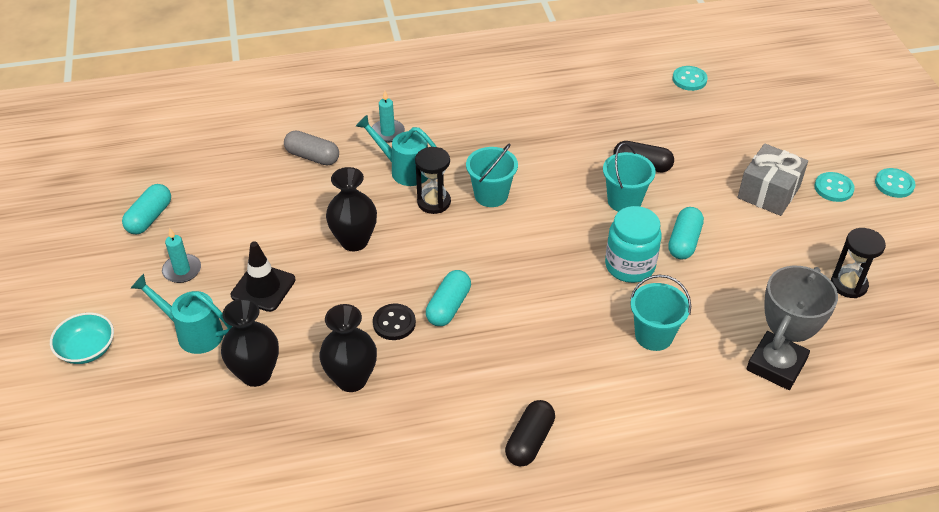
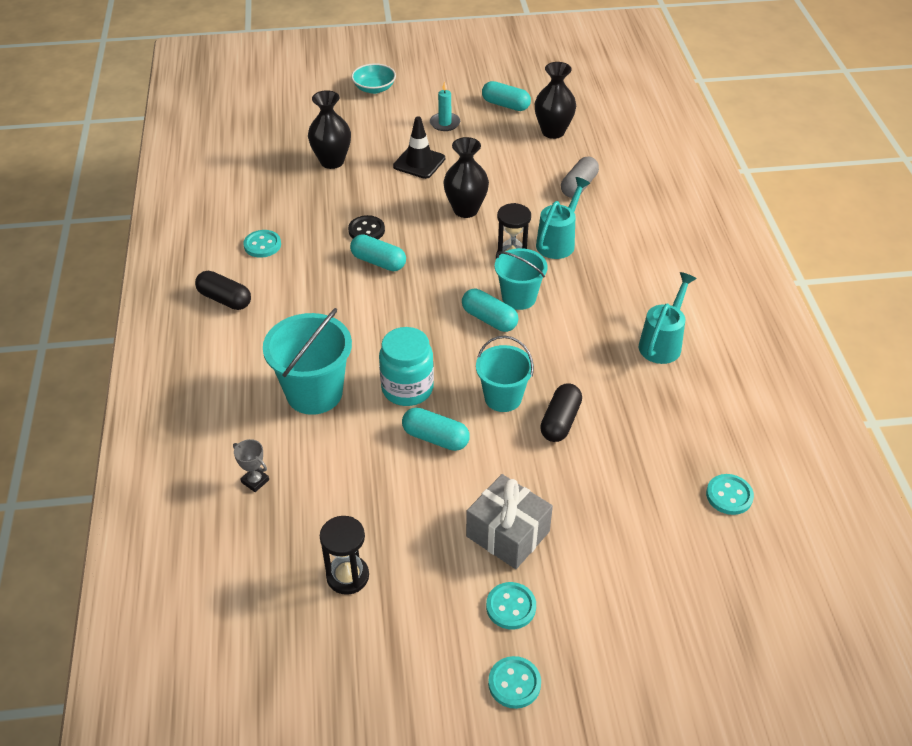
camera: 95 degrees right, 0 degrees up
(193, 333) = (379, 132): turquoise watering can -> turquoise watering can (662, 343)
(351, 379) = (314, 207): black vase -> black vase (553, 132)
(388, 132) = (614, 232): turquoise candle -> none
(428, 421) = (262, 245): none -> turquoise button
(524, 214) = (489, 319): none -> turquoise capsule
(654, 335) = (314, 393): turquoise bucket -> turquoise bucket, size x1.51
(776, 365) = (255, 481): grey trophy -> grey trophy, size x0.42

